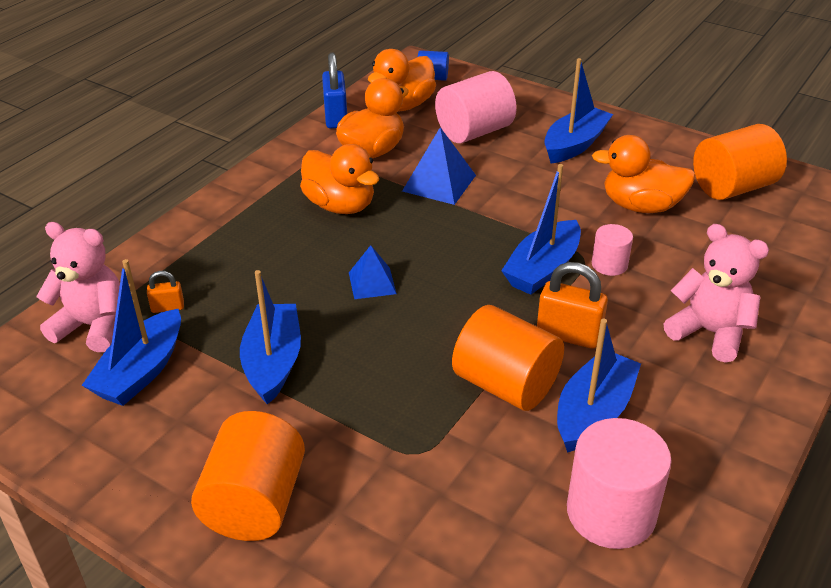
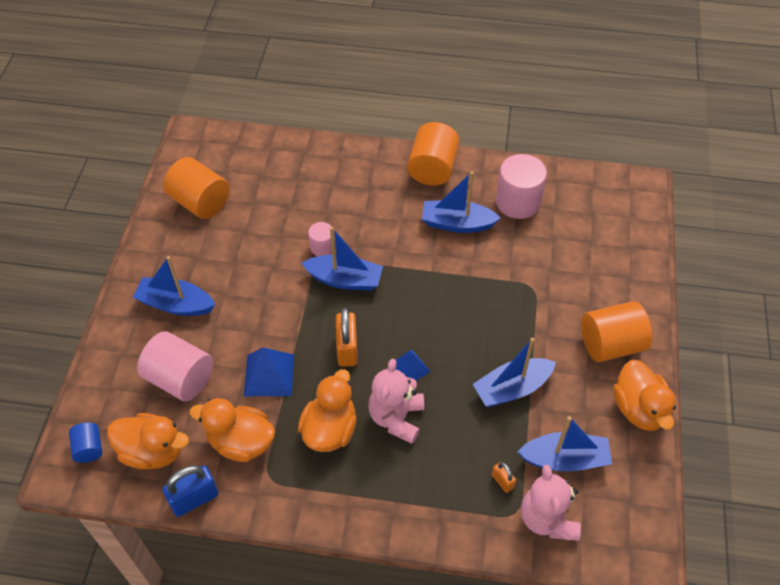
camera: 115 degrees left, 15 degrees up
(505, 384) = (459, 266): orange cylinder -> orange cylinder (432, 168)
(568, 335) = (401, 250): orange padlock -> orange padlock (347, 349)
(641, 206) = (246, 246): orange duck -> orange duck (639, 409)
(709, 332) = (363, 189): pink teddy bear -> pink teddy bear (396, 418)

